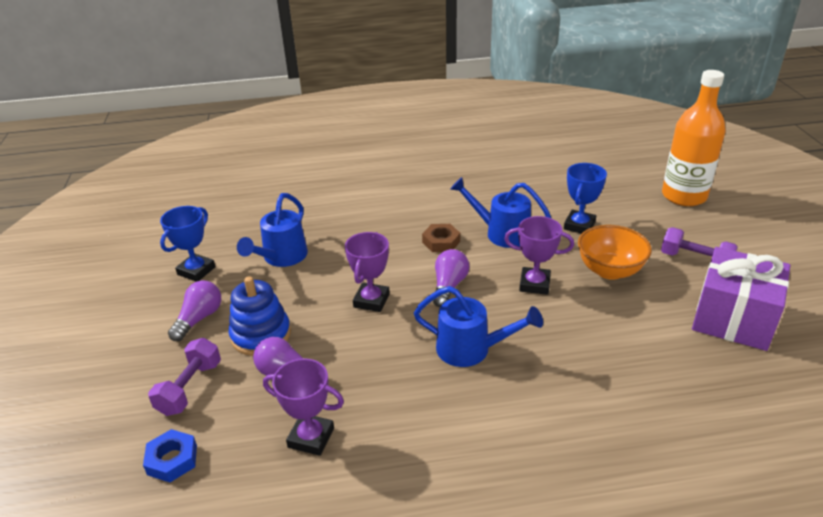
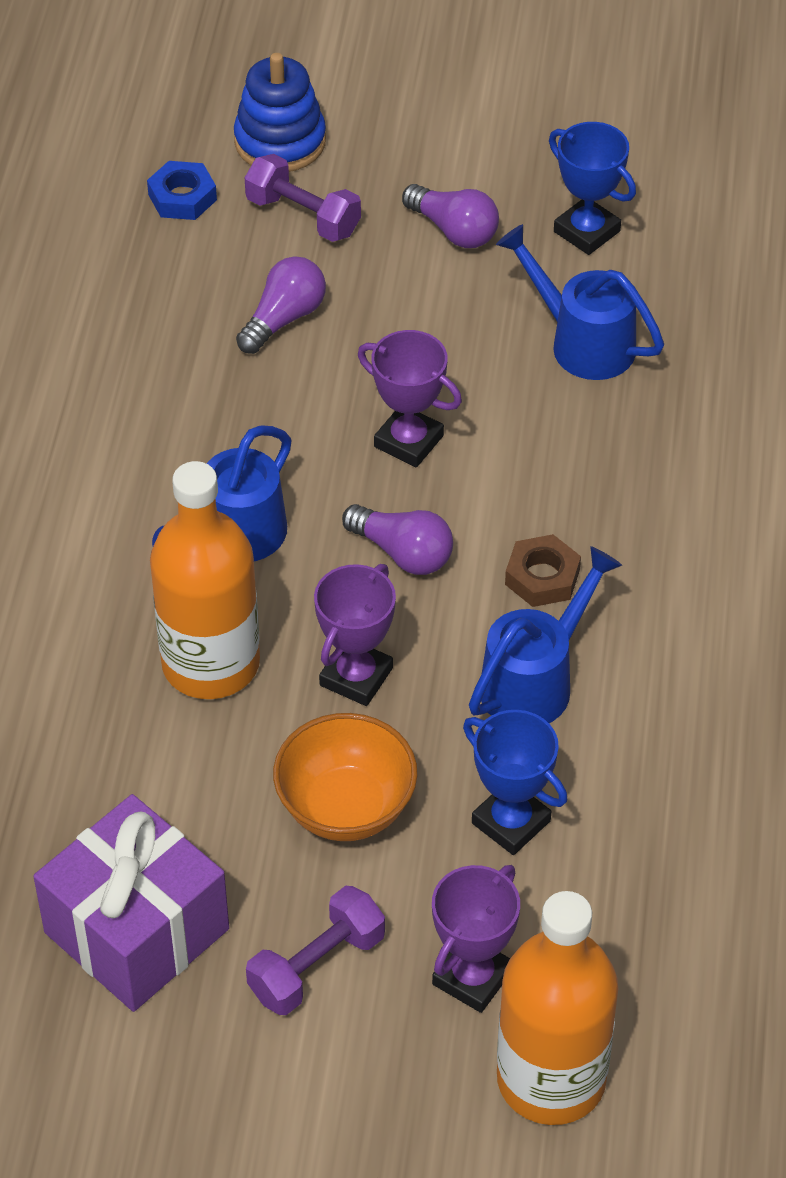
camera: 105 degrees right, 15 degrees up
(261, 335) = (382, 297): blue stacking toy -> blue stacking toy (280, 141)
(311, 438) = (152, 328): purple trophy -> purple trophy (472, 977)
(561, 336) = (211, 663): none -> orange bottle

